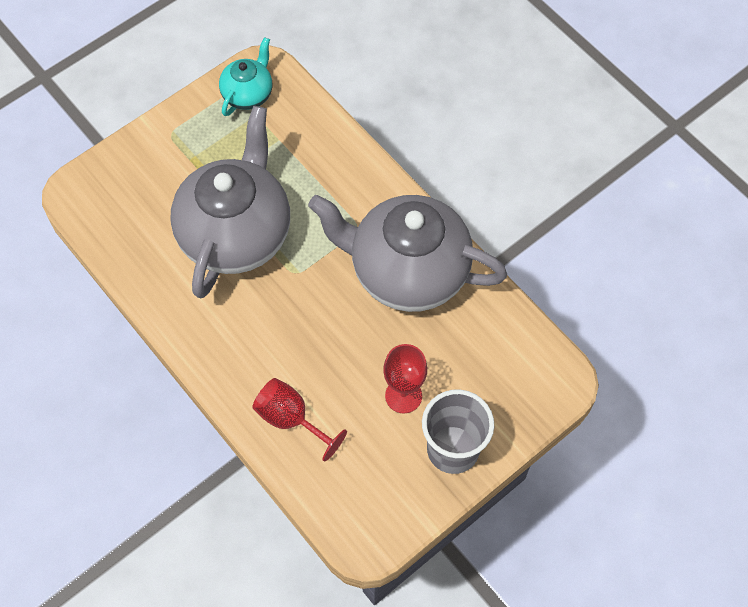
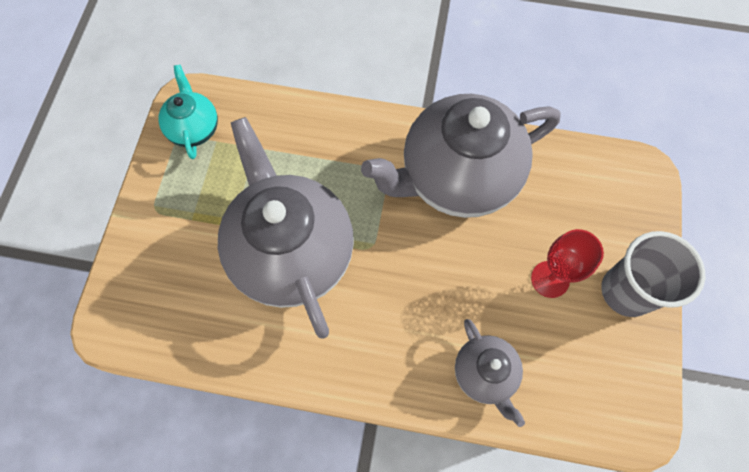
camera: 40 degrees left, 5 degrees up
(291, 419) = (485, 374): red goblet -> grey teapot

